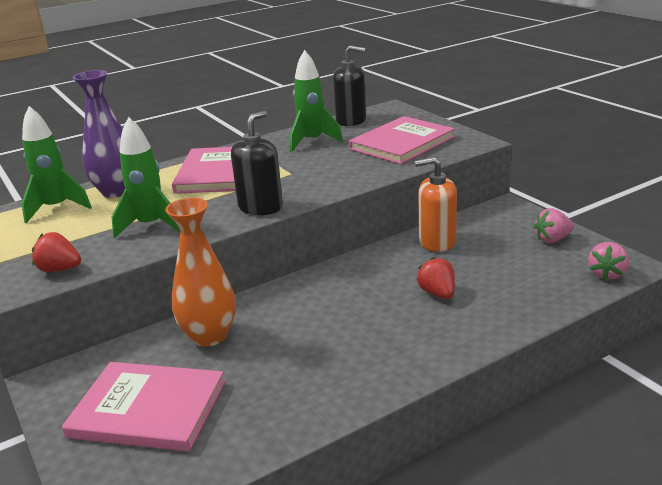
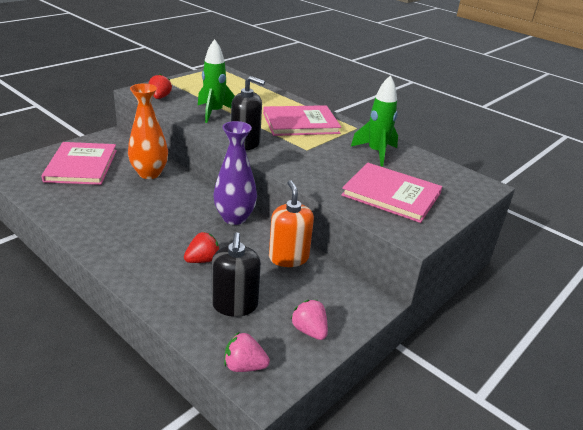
camera: 70 degrees right, 5 degrees up
(57, 208) = (236, 85): green rocket -> none
(116, 191) = (263, 96): purple vase -> purple vase (234, 218)
(351, 120) = (436, 167): black soap dispenser -> black soap dispenser (235, 305)

